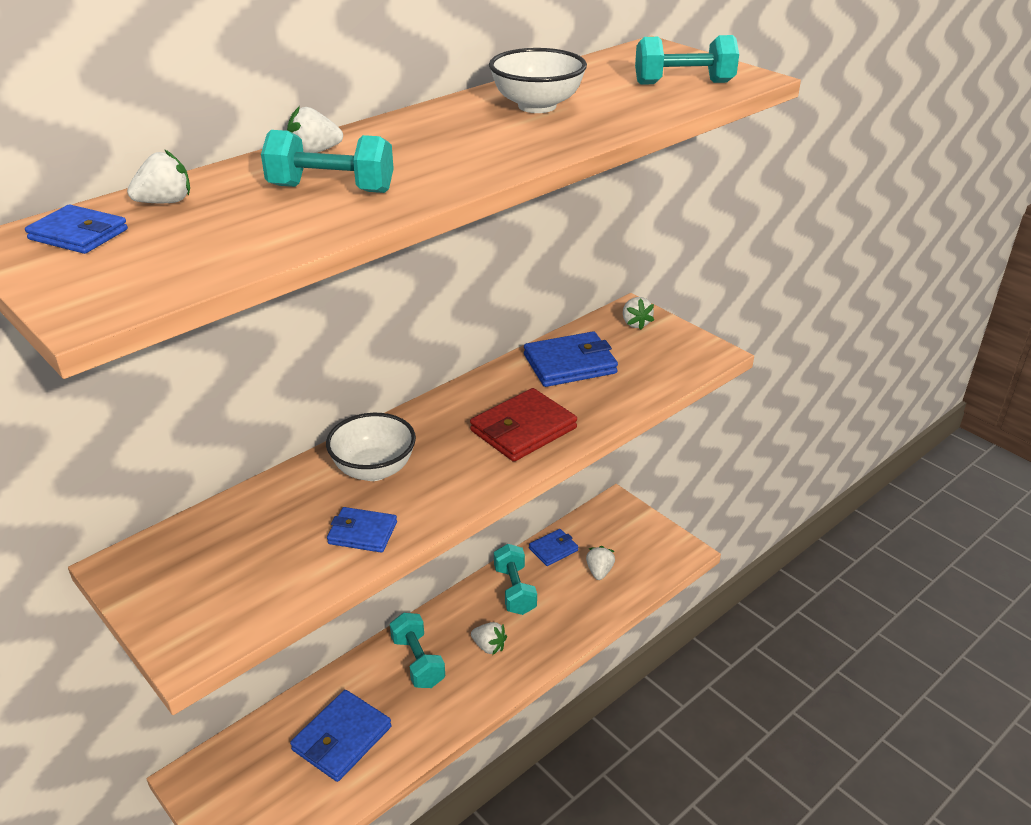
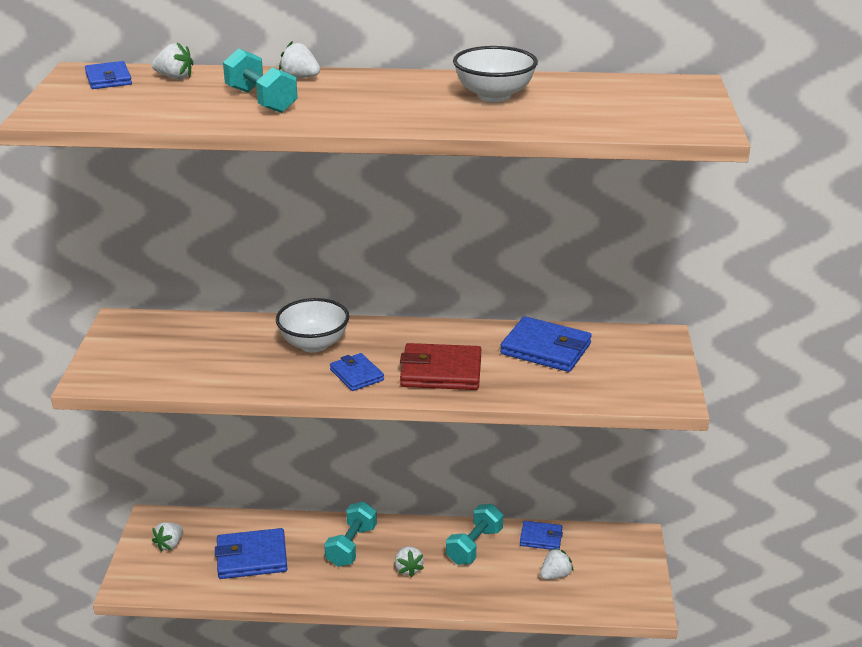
camera: 45 degrees right, 5 degrees down
(362, 533) = (253, 374): blue wallet -> blue wallet (356, 375)
(635, 323) = (647, 347): white strawberry -> white strawberry (170, 544)
(683, 83) = (640, 116): turquoise dumbbell -> none

